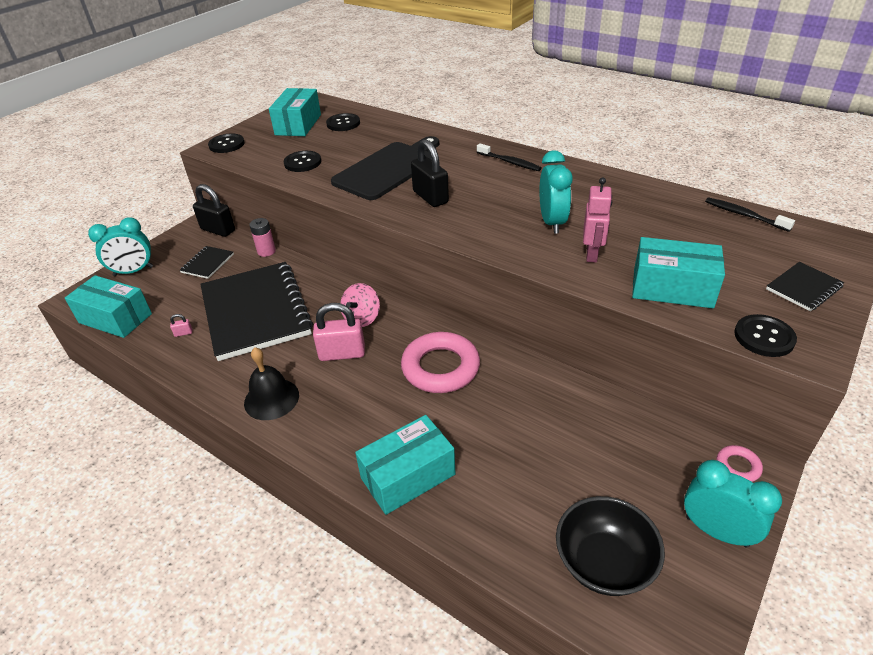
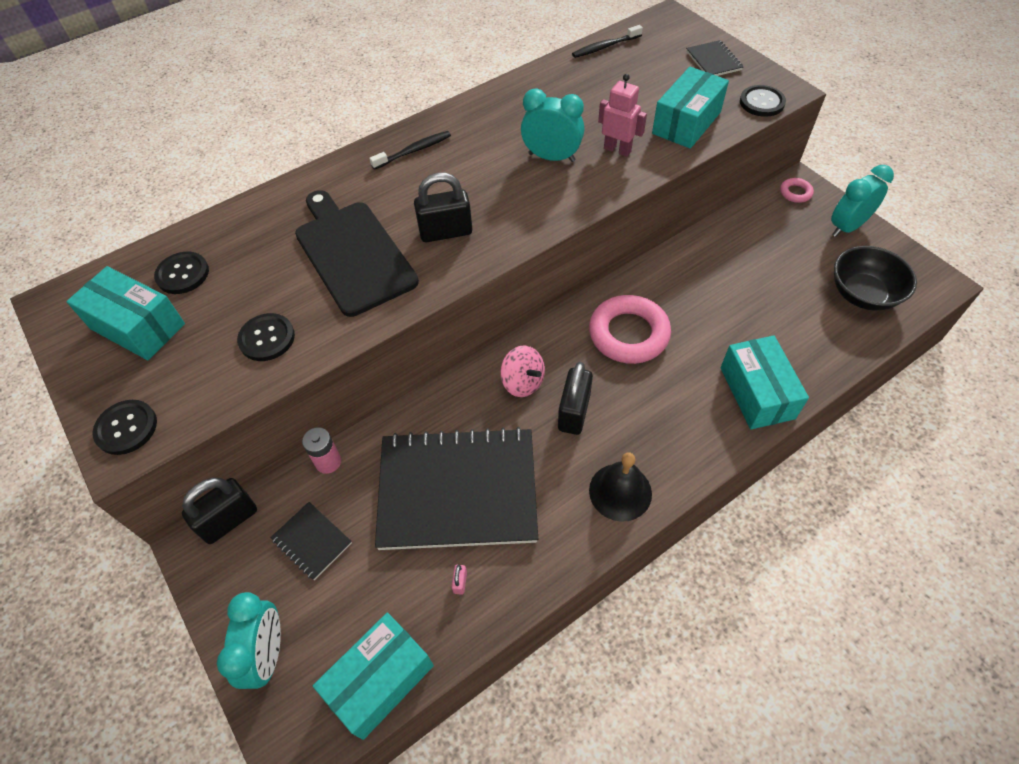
camera: 70 degrees left, 15 degrees up
(342, 353) = (574, 412): pink padlock -> black padlock

